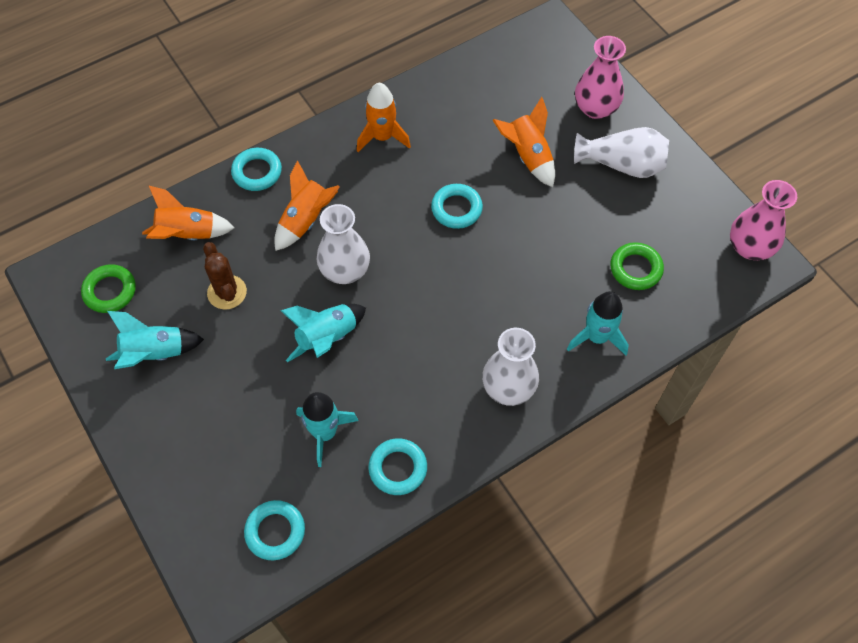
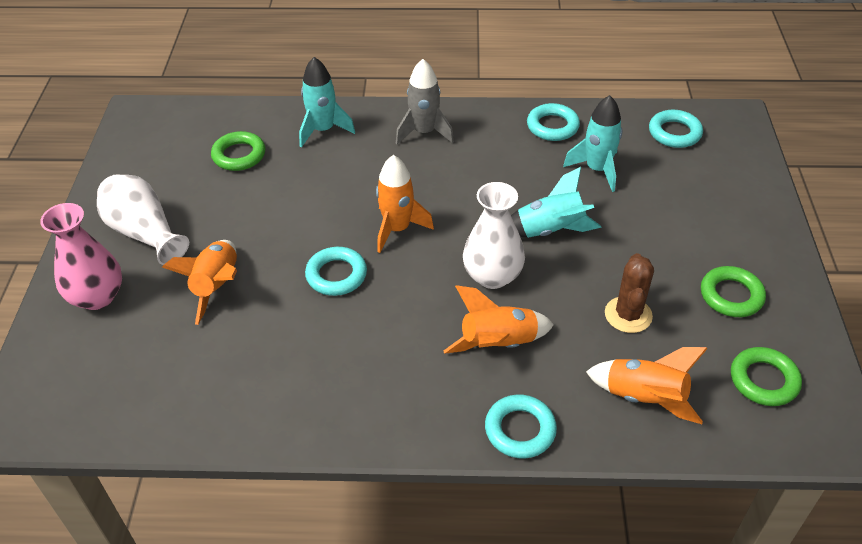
camera: 145 degrees left, 15 degrees down
(155, 353) = (731, 295): turquoise rocket -> green ring
(382, 137) = (342, 391): orange rocket -> orange rocket (397, 229)
(508, 388) = (424, 132): white vase -> grey rocket
(750, 247) = (136, 127): pink vase -> none

